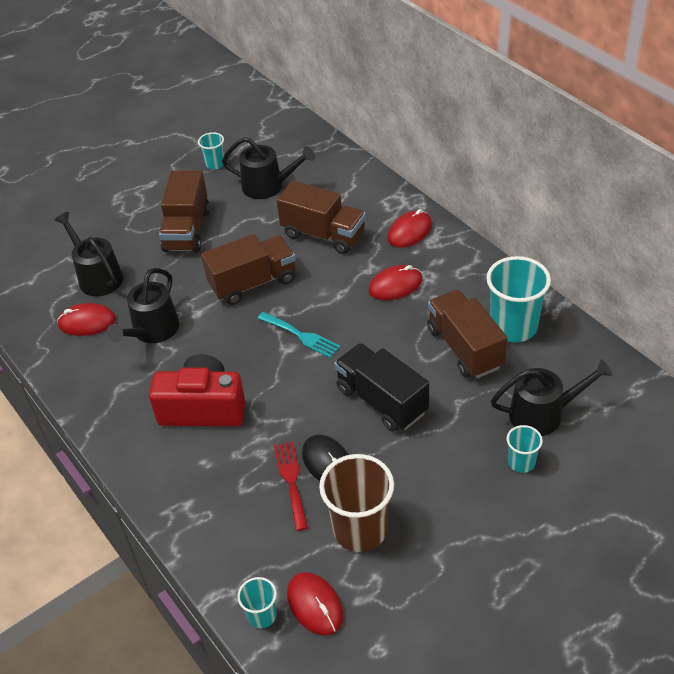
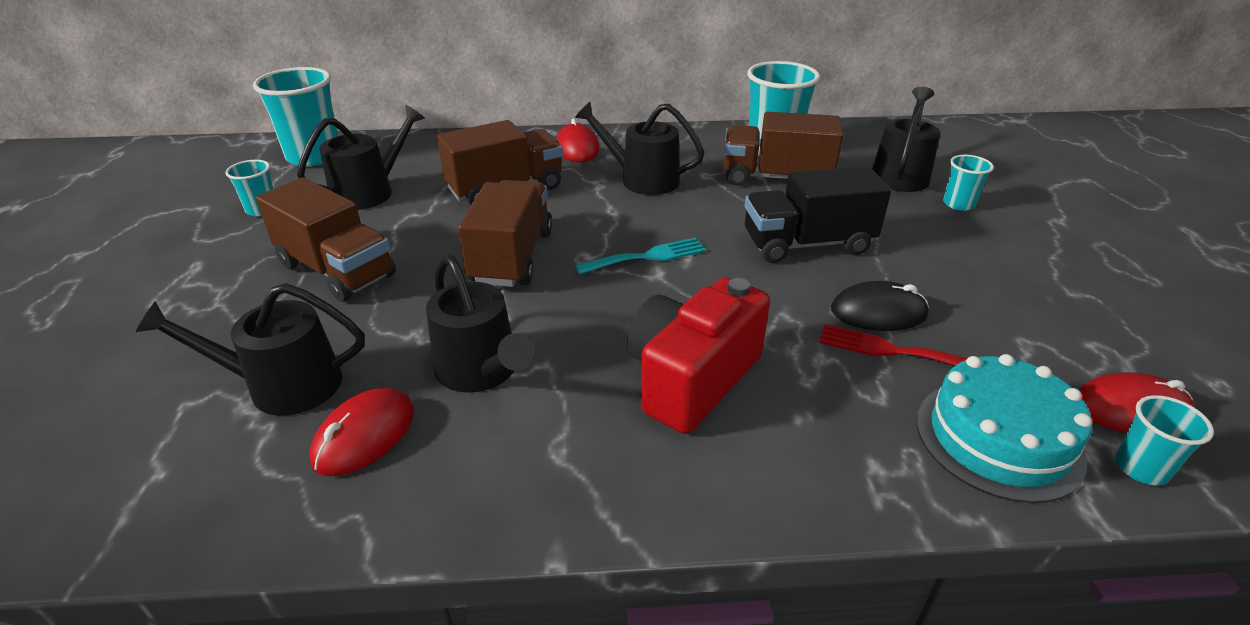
camera: 60 degrees left, 10 degrees down
(244, 548) = (998, 438): none -> turquoise cake
(285, 137) = (314, 156): none -> turquoise cup
(360, 529) = (1007, 328): brown cup -> none
(395, 285) = (642, 179): red mouse -> black watering can

